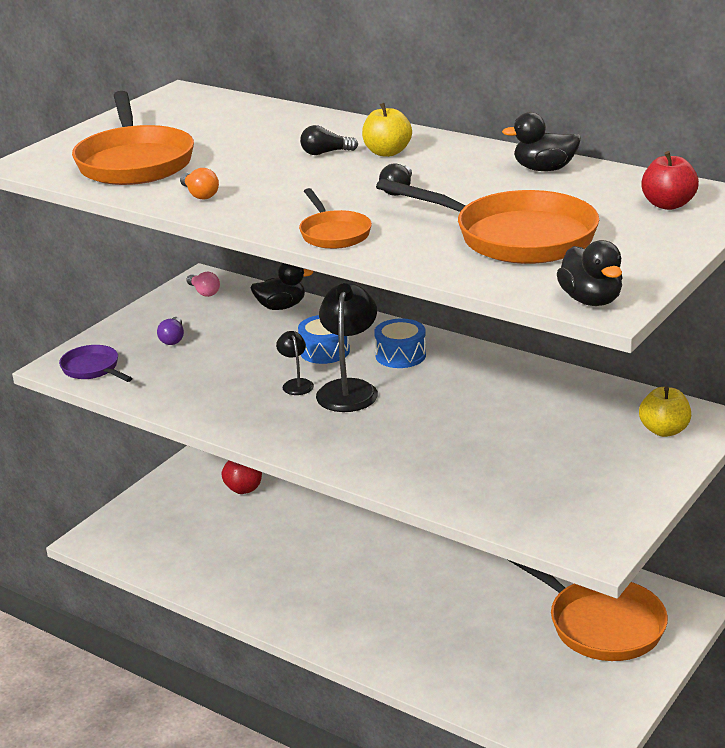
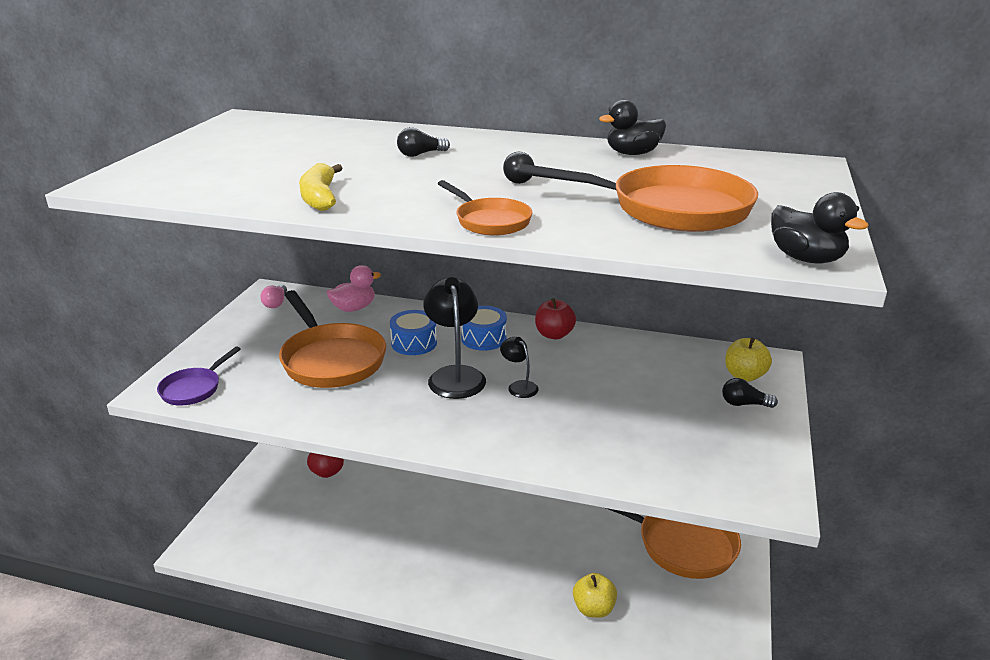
camera: 20 degrees left, 0 degrees up
(93, 369) = (194, 389): purple pan -> purple pan turned 90 degrees counterclockwise
(134, 162) = (229, 174): orange pan -> orange pan (331, 360)
(173, 339) = (264, 349): purple light bulb -> none
(199, 194) = (319, 197): orange light bulb -> yellow banana
(204, 292) = (276, 303): pink light bulb -> pink light bulb turned 60 degrees clockwise
(281, 307) = (354, 308): black duck -> pink duck
(296, 384) = (403, 377): black lamp -> black lamp (519, 386)
(387, 152) = (478, 150): yellow apple -> yellow apple (593, 609)
(639, 458) = (744, 404): none -> black light bulb
(668, 204) = (769, 172): red apple -> red apple (554, 335)

